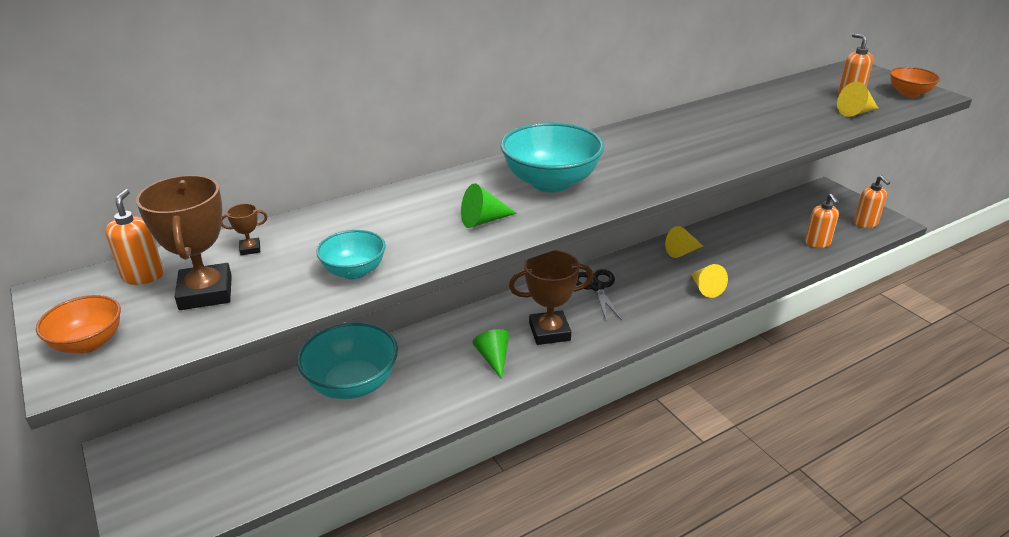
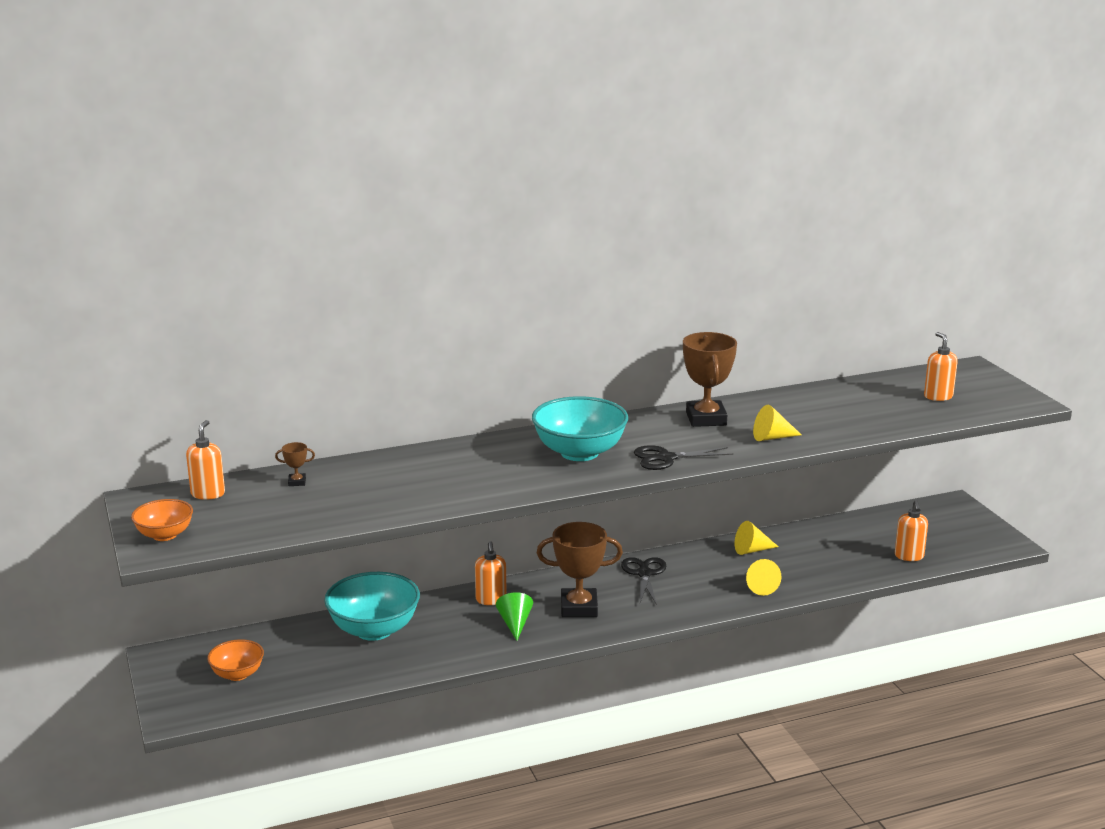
camera: 10 degrees right, 10 degrees down
(205, 293) = (256, 510): brown trophy -> brown trophy (706, 419)
(354, 271) = (379, 507): turquoise bowl -> none
(483, 220) = (503, 478): green cone -> none
(642, 180) = (666, 458): none -> black scissors
(856, 112) = (929, 414): yellow cone -> yellow cone (772, 437)
(865, 223) = (978, 542): orange soap dispenser -> orange soap dispenser (491, 600)
(909, 93) = (1005, 399): orange bowl -> orange bowl (237, 674)

